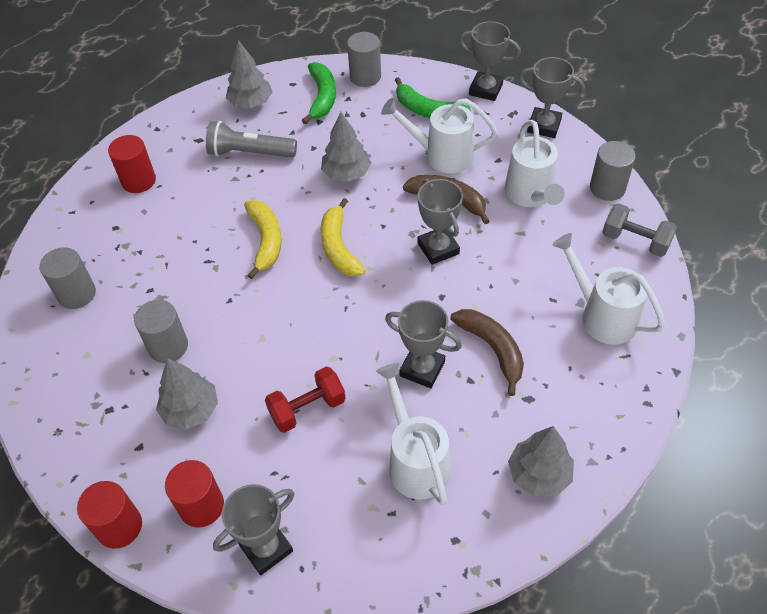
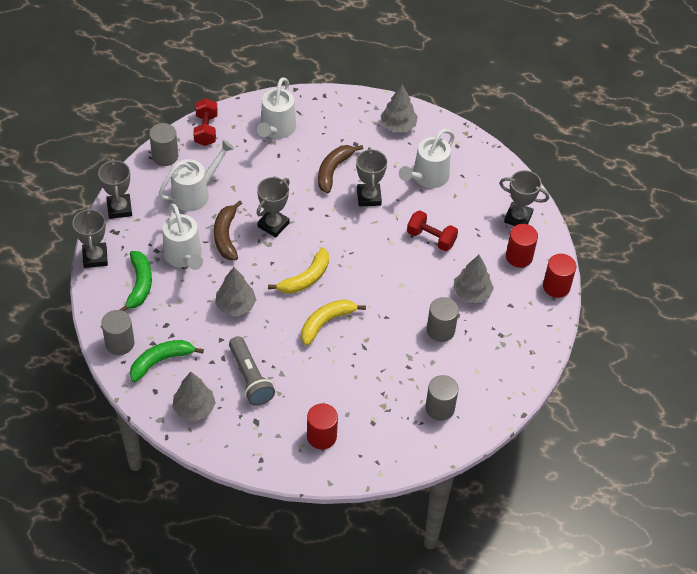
camera: 125 degrees left, 0 degrees up
(635, 241) = (206, 130): grey dumbbell -> red dumbbell

